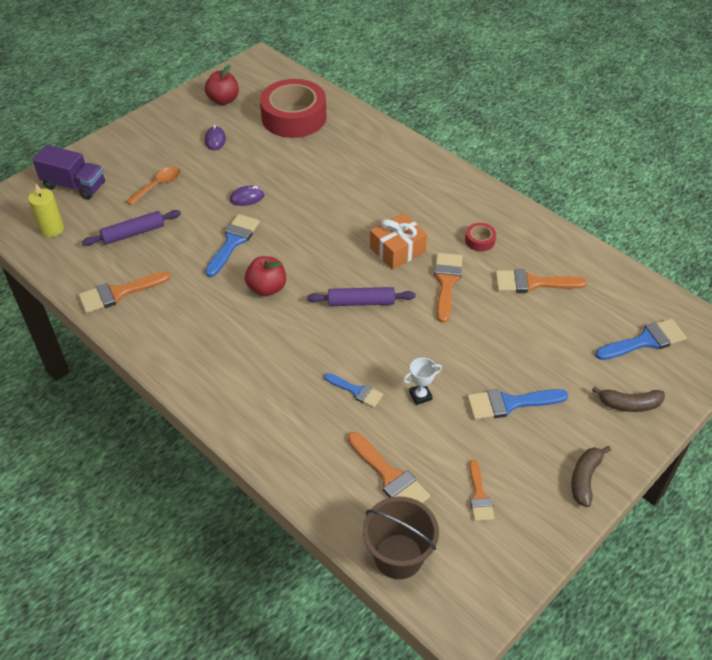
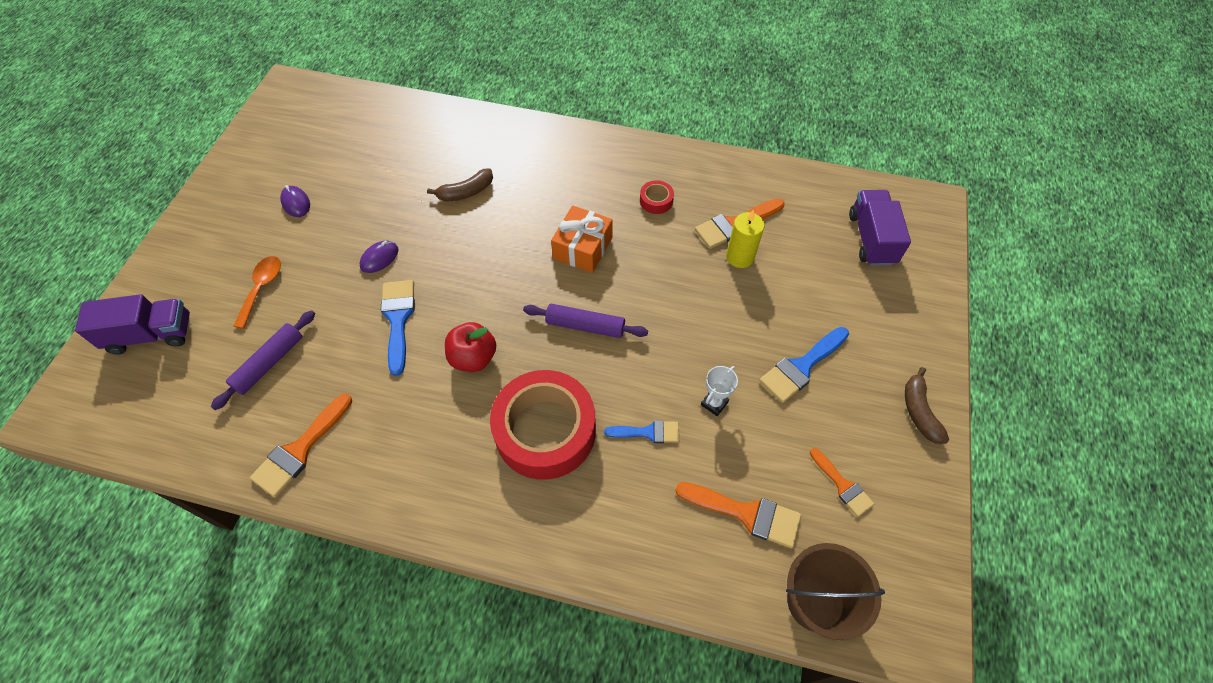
camera: 30 degrees left, 10 degrees up
(52, 229) = (157, 406): yellow candle -> yellow candle (740, 257)
(223, 100) = (274, 150): red apple -> none
(294, 117) = (371, 140): red tape -> red tape (545, 431)
(361, 302) = (585, 326): purple rolling pin -> purple rolling pin turned 45 degrees clockwise
(446, 282) = (655, 262): orange brush -> none
(629, 404) = (902, 312): brown banana -> brown banana (466, 192)
(645, 341) = (871, 239): blue brush -> purple truck

